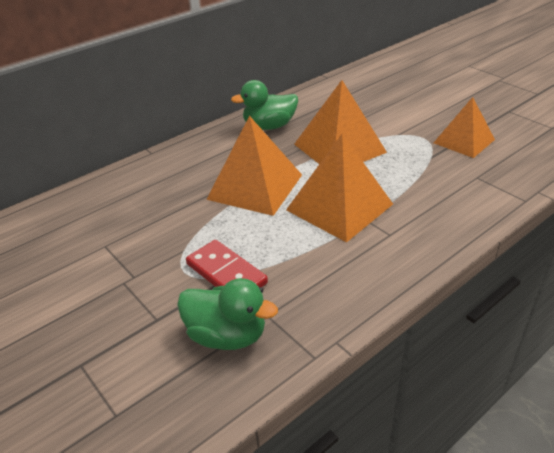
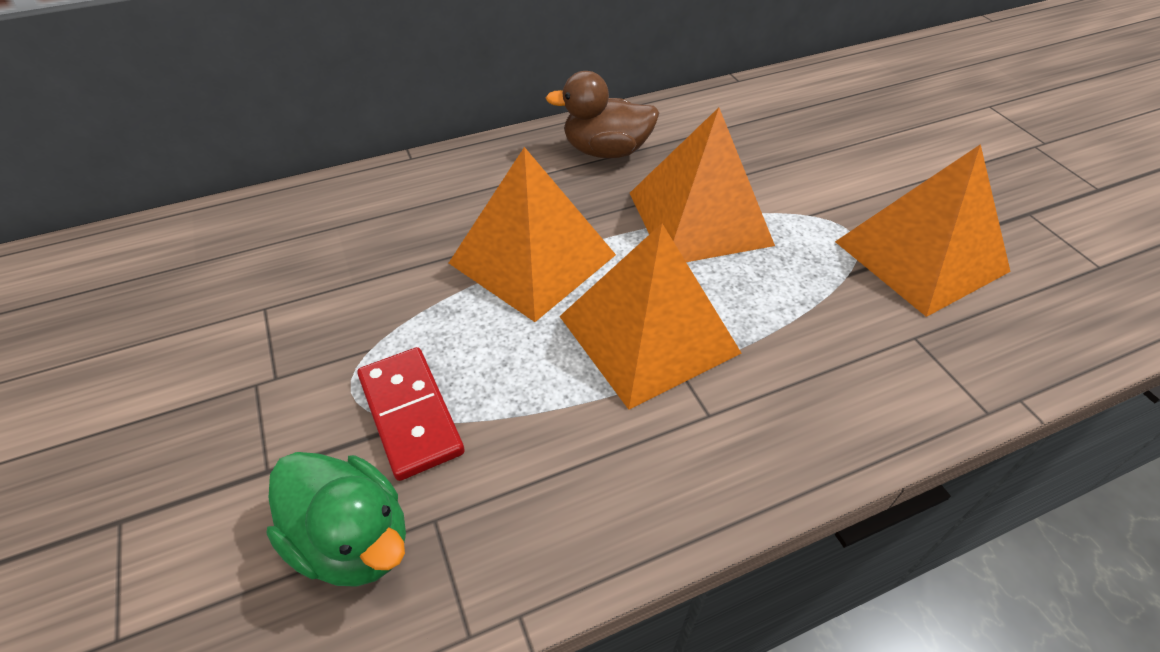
camera: 15 degrees right, 10 degrees up
(269, 126) = (606, 151): green duck -> brown duck
(464, 141) = (920, 256): orange pyramid -> orange pyramid, size x1.51

